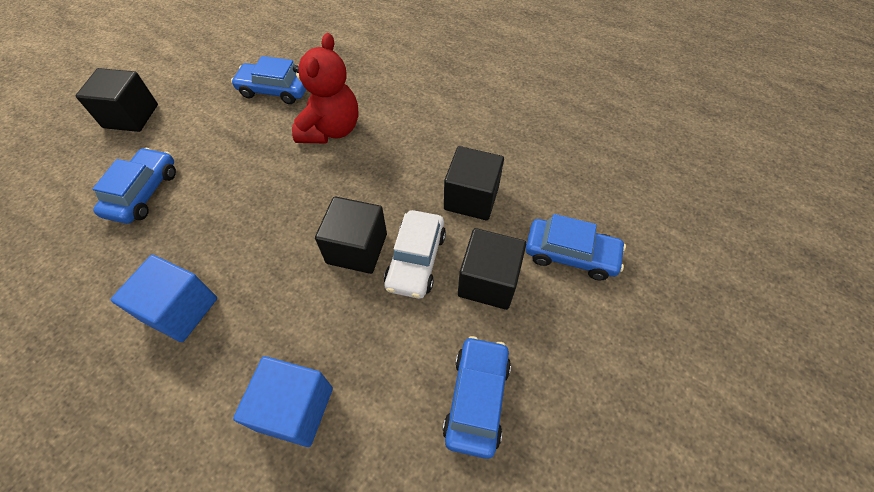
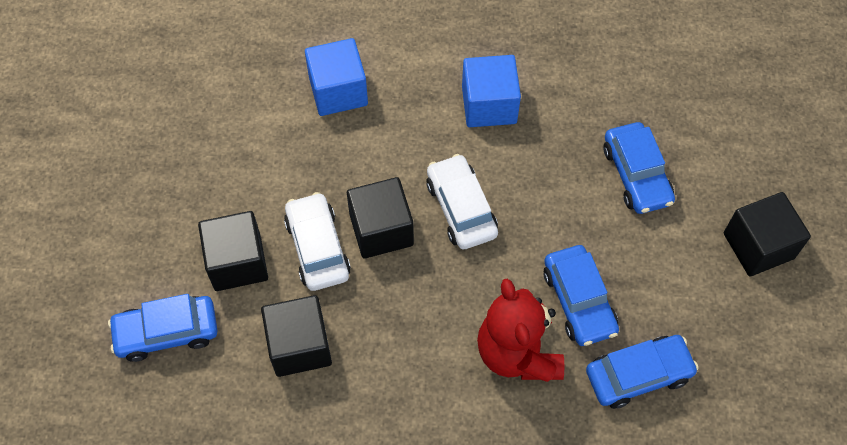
camera: 150 degrees right, 5 degrees up
(285, 233) = (461, 208): none -> white car
(476, 398) = (203, 164): blue car -> blue car (579, 301)

